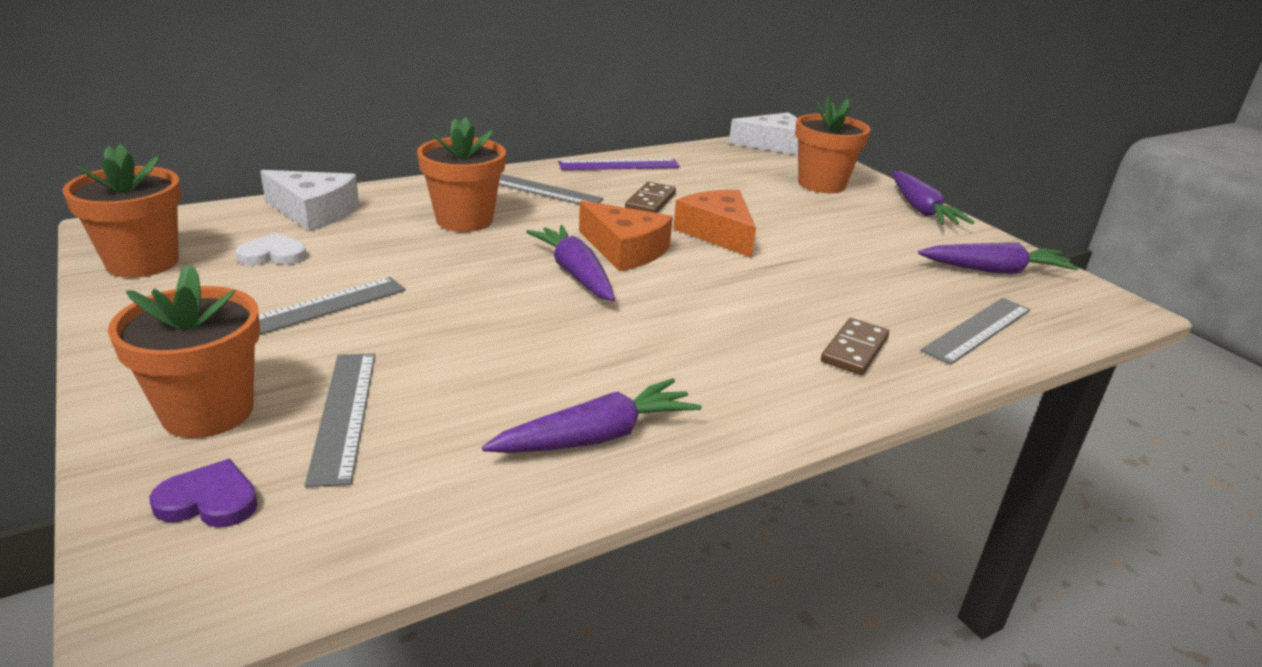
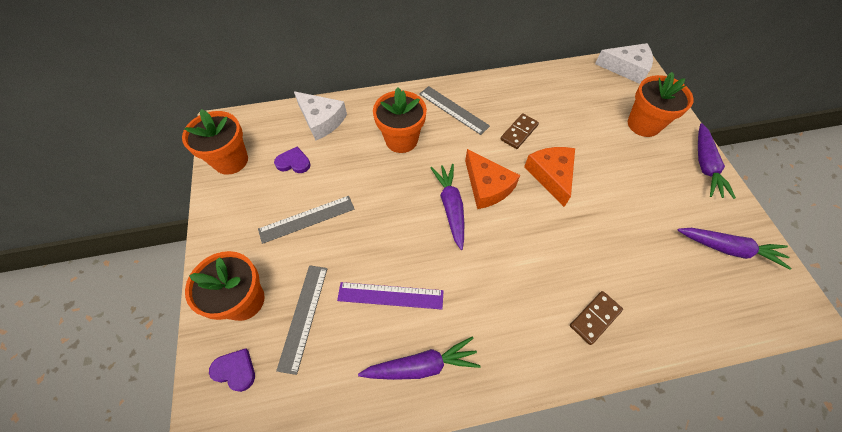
camera: 20 degrees right, 30 degrees up
(273, 255) = (293, 162): white heart -> purple heart
(619, 165) = (511, 85): purple ruler -> purple ruler (390, 295)
(978, 330) = (686, 313): grey ruler -> none

